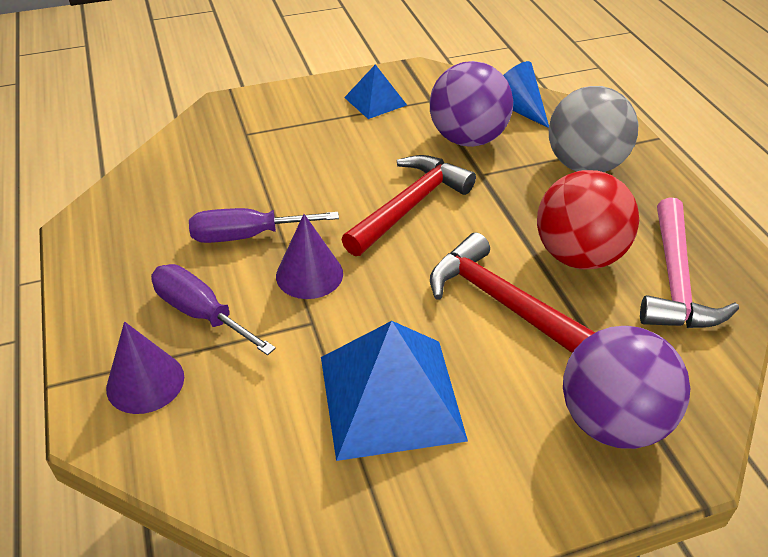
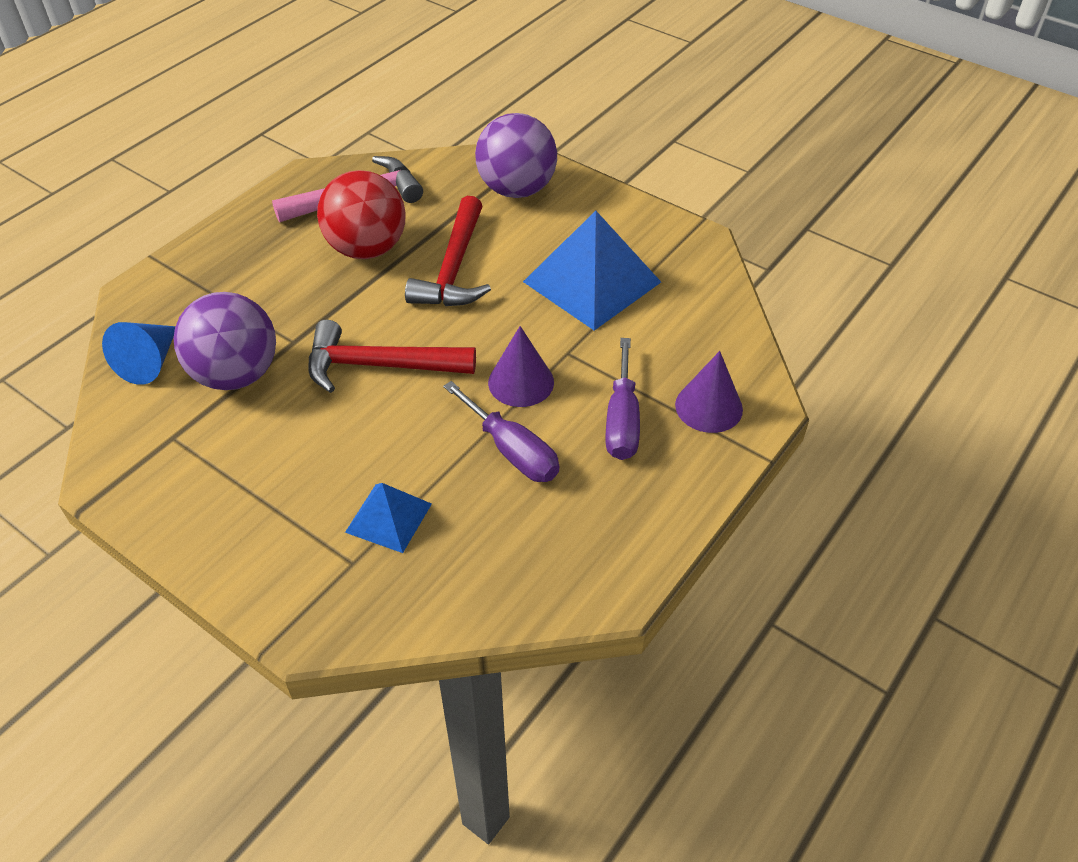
camera: 125 degrees left, 5 degrees up
(375, 101) = (204, 483): blue pyramid -> blue pyramid (388, 517)
(584, 165) = (231, 284): grey ball -> none

